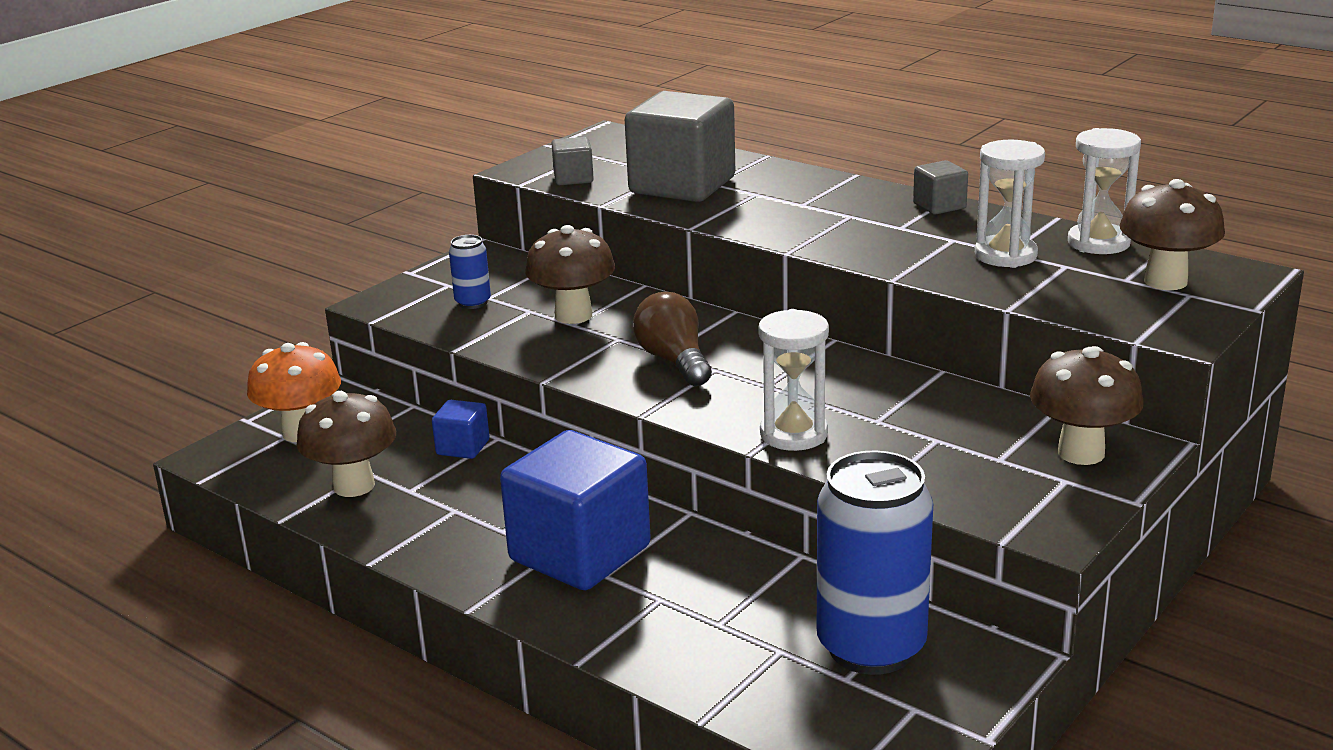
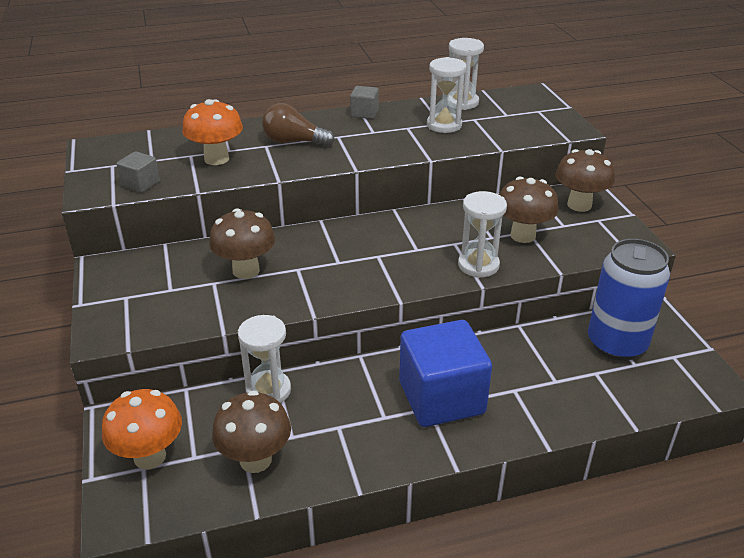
camera: 55 degrees left, 10 degrees up
(463, 447) = (268, 391): blue cube -> white hourglass
(473, 303) = (169, 298): blue can -> none
(674, 361) = (352, 263): brown light bulb -> brown light bulb (293, 142)
(682, 185) = (216, 159): grey cube -> orange mushroom
(1165, 281) = (520, 109): brown mushroom -> brown mushroom (523, 235)

